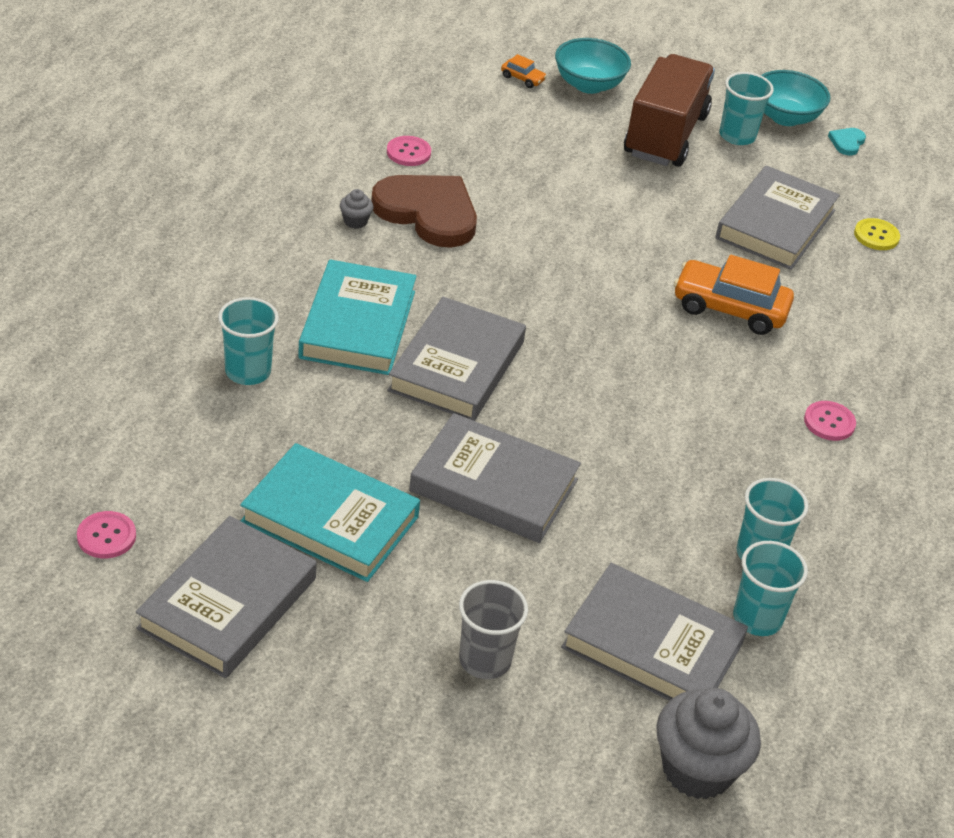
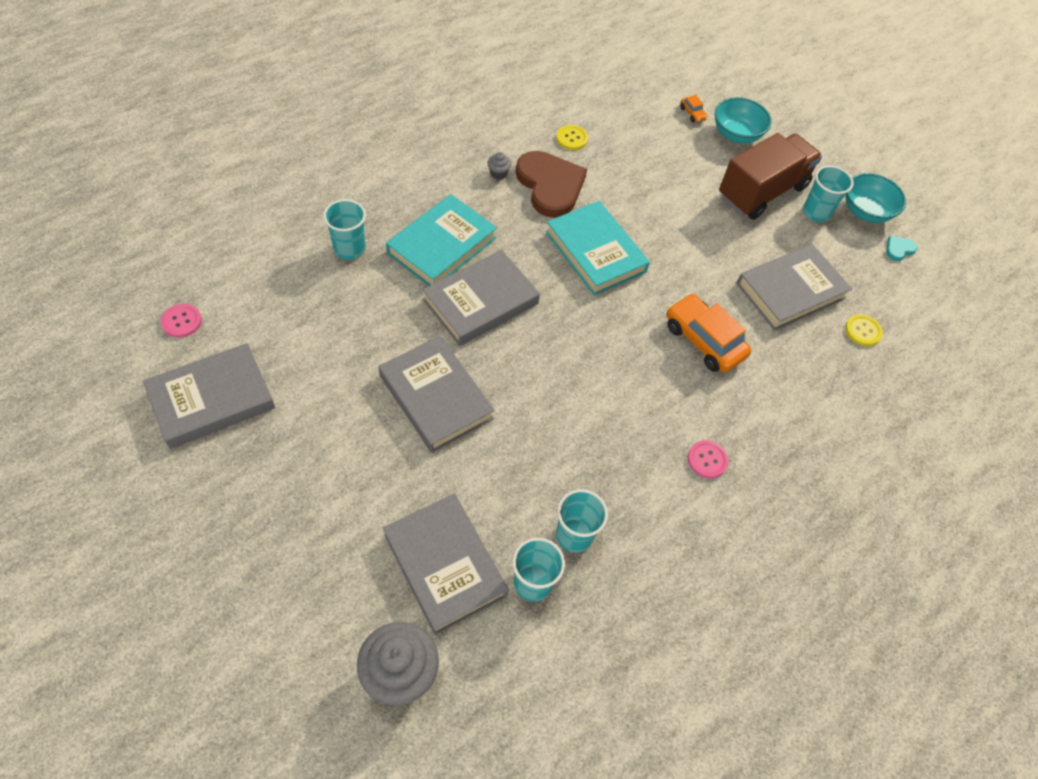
camera: 30 degrees right, 15 degrees up
(330, 519) = (316, 372): turquoise book -> turquoise book (595, 252)
(408, 152) = (572, 138): pink button -> yellow button
(485, 660) = (329, 518): grey cup -> none

